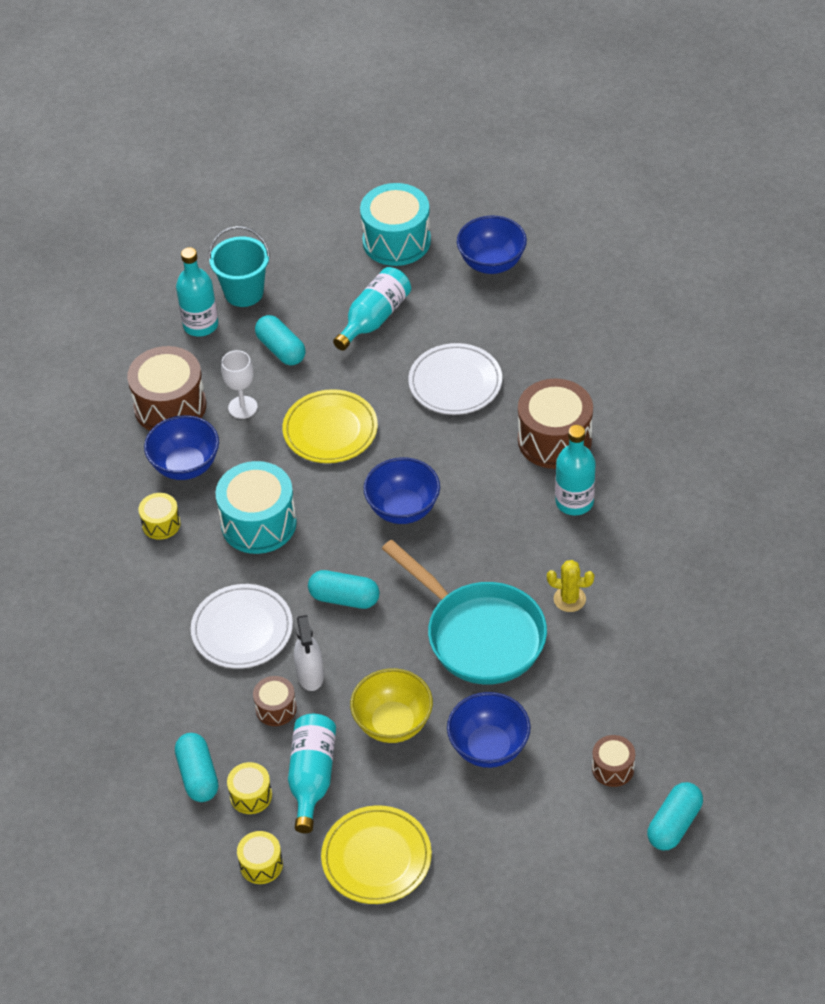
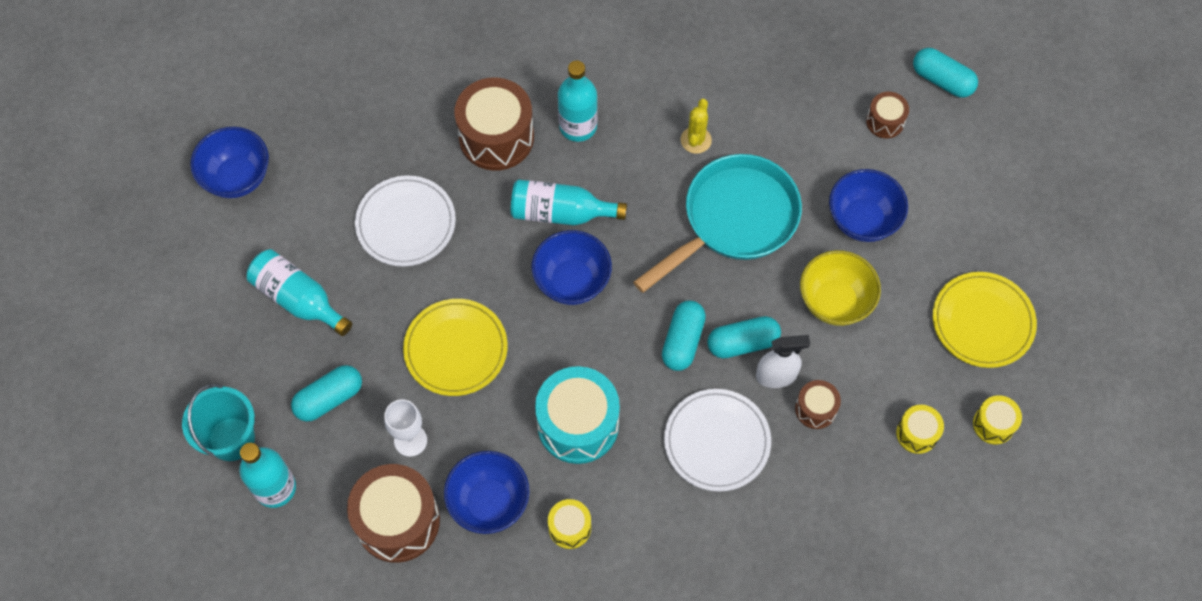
camera: 90 degrees left, 15 degrees up
(198, 775) = (894, 484): turquoise capsule -> turquoise capsule (742, 343)
(312, 777) = (895, 376): turquoise bottle -> turquoise bottle (560, 213)
(396, 241) = (182, 271): turquoise drum -> none

